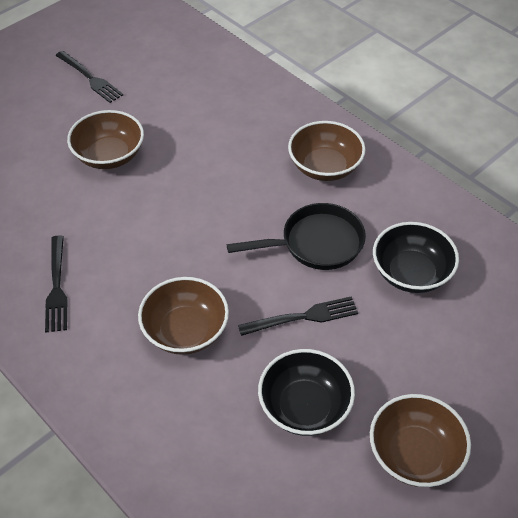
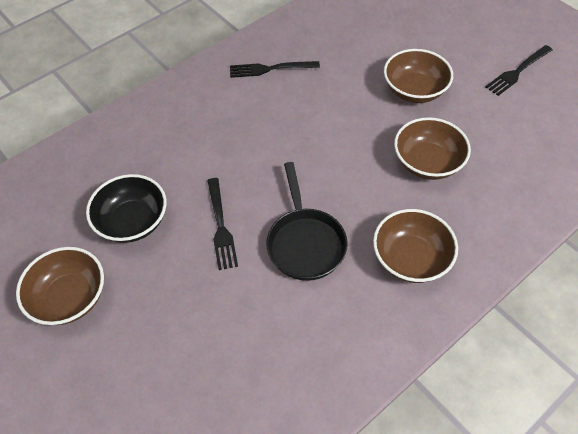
camera: 95 degrees right, 5 degrees up
(185, 331) = (219, 145): brown bowl -> brown bowl (427, 162)
(411, 273) = (262, 324): black bowl -> none

